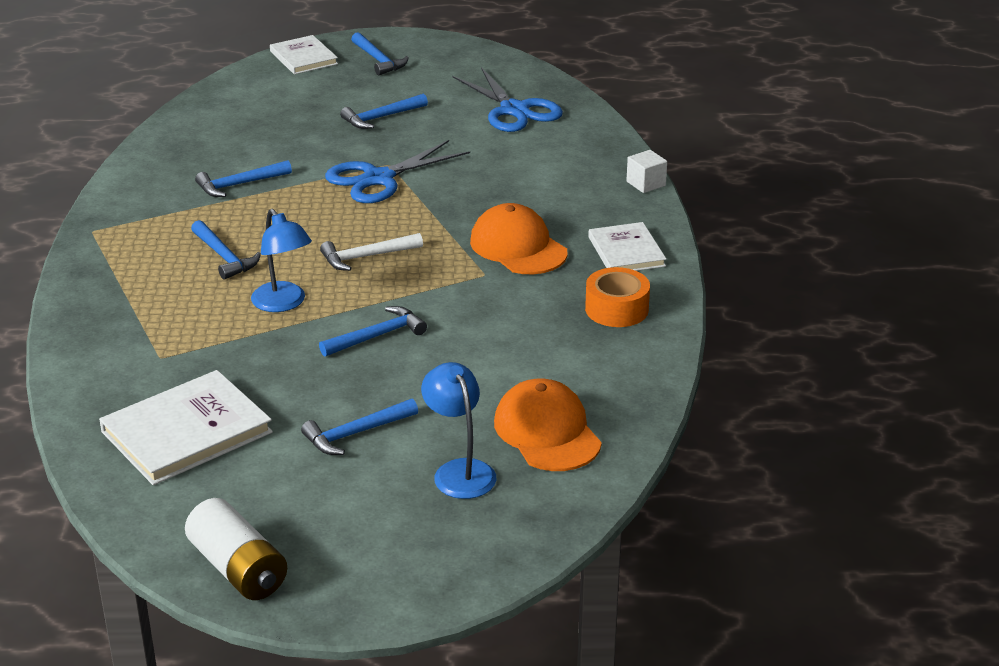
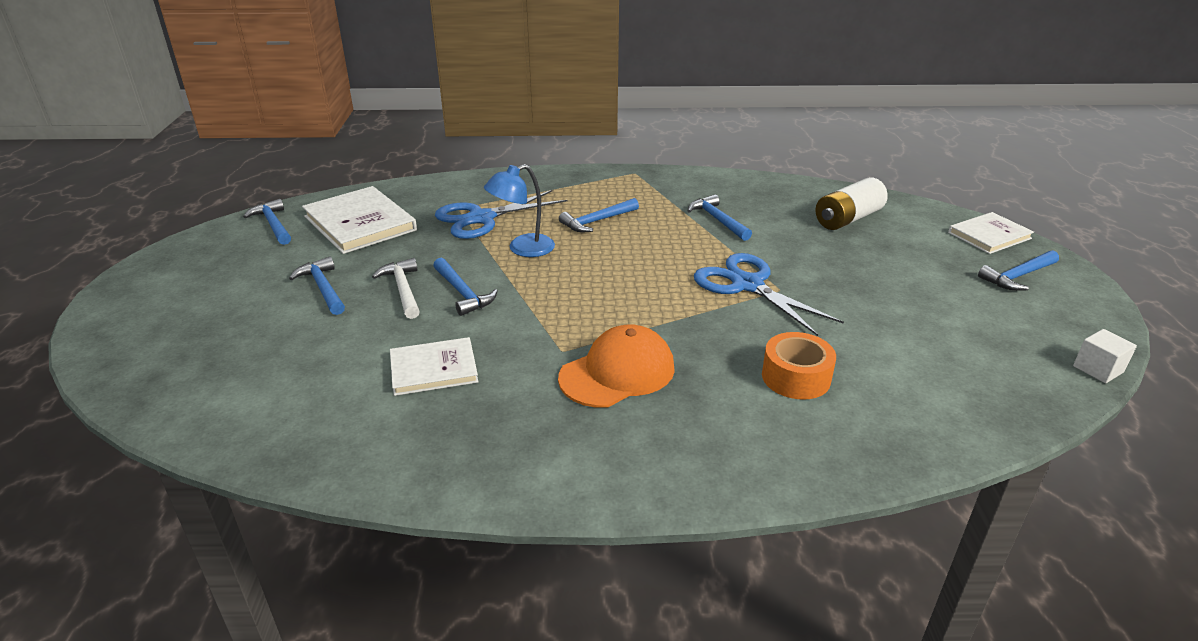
camera: 90 degrees right, 0 degrees up
(238, 568) = (192, 250): white battery -> white battery (848, 219)
(366, 257) = (597, 283): white hammer -> white hammer (403, 289)
(381, 117) = (880, 282): blue hammer -> blue hammer (273, 224)
(459, 471) = (242, 338): blue lamp -> none
(514, 110) = (950, 371): blue scissors -> blue scissors (481, 218)
(547, 432) = (271, 388): orange cap -> none
(616, 309) = (479, 445): orange tape -> orange tape (796, 377)
(626, 251) = (609, 459): white book -> white book (433, 369)
(646, 183) = (792, 486): white cube -> white cube (1098, 369)

